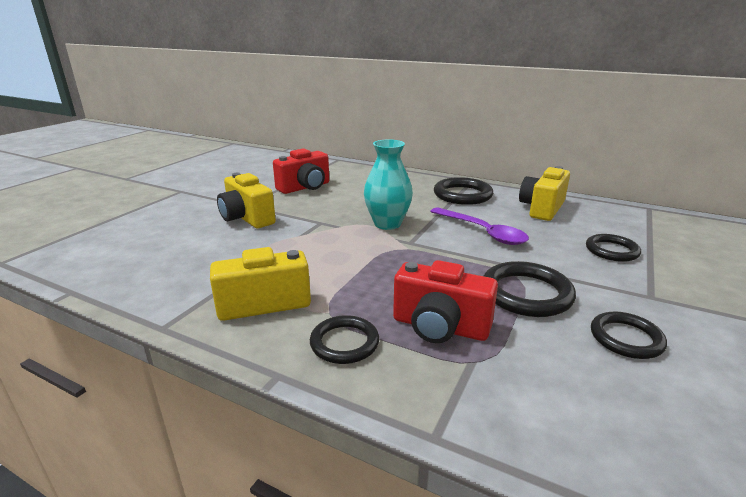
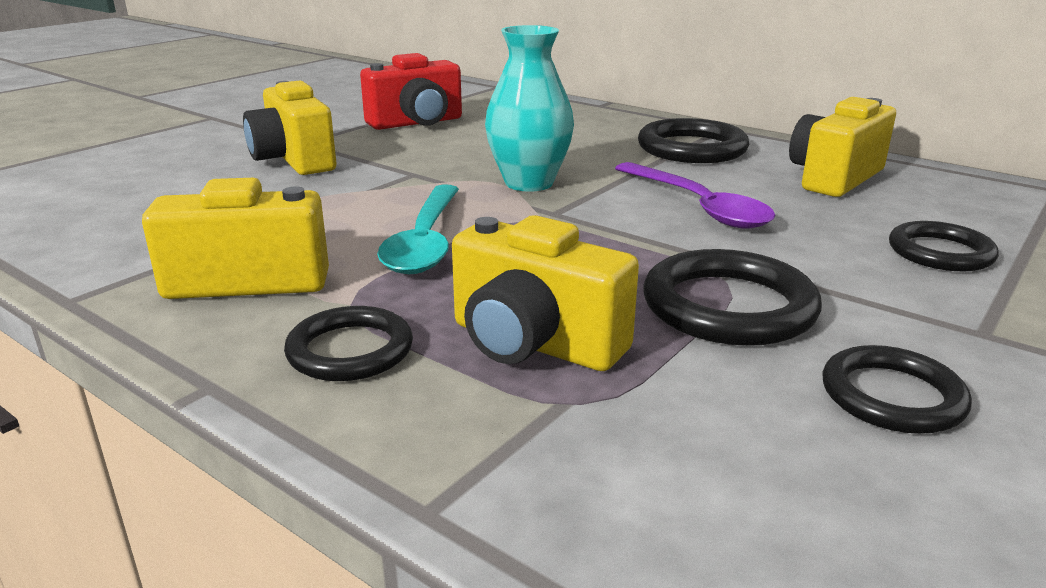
camera: 10 degrees right, 0 degrees up
(350, 267) = (425, 242): none -> turquoise spoon
(440, 327) = (534, 343): red camera -> yellow camera

